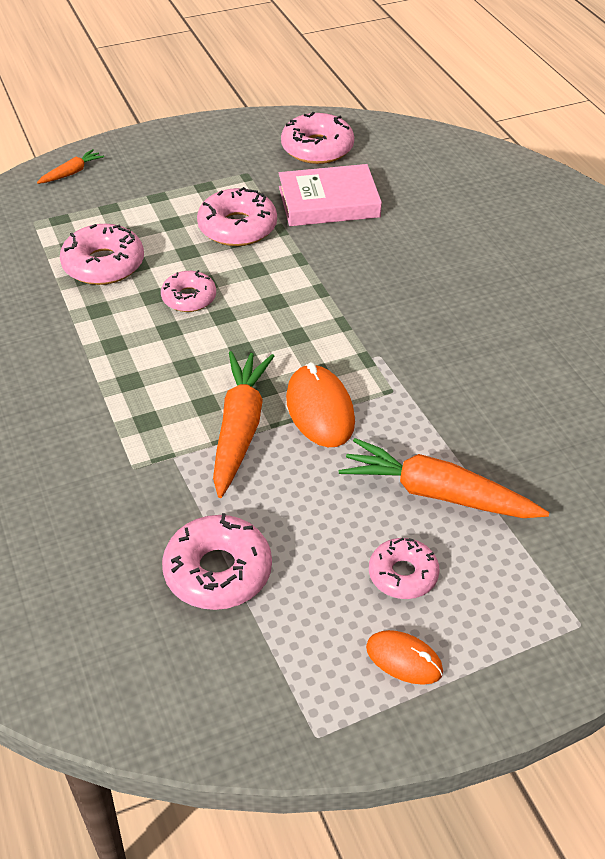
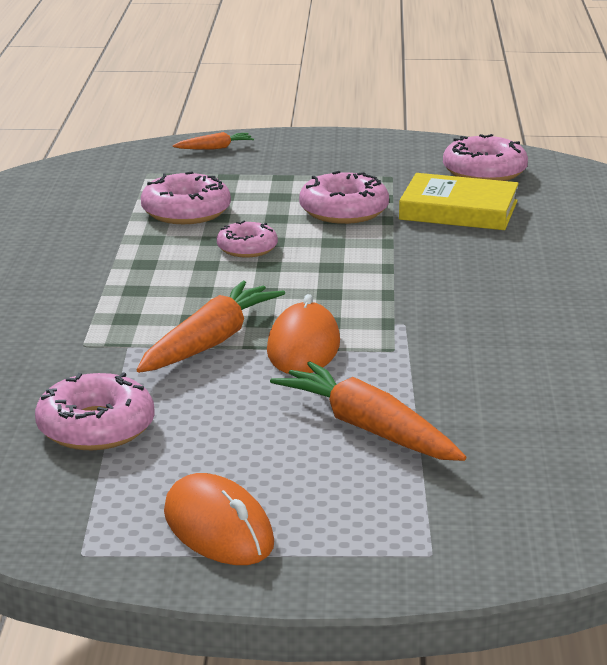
camera: 25 degrees right, 20 degrees down
(329, 202) = (458, 210): pink book -> yellow book
(403, 574) = (275, 473): pink donut -> none
(404, 659) = (218, 528): orange mouse -> orange mouse, size x1.62

